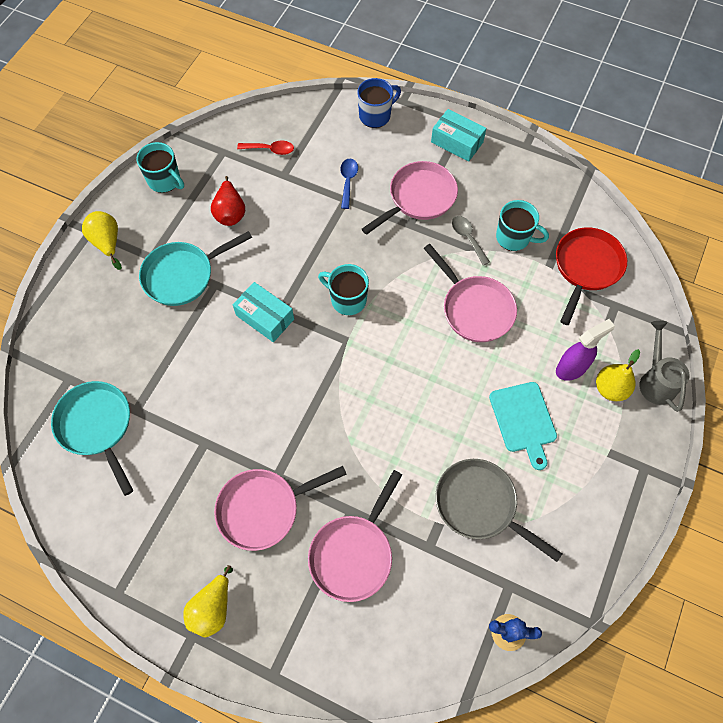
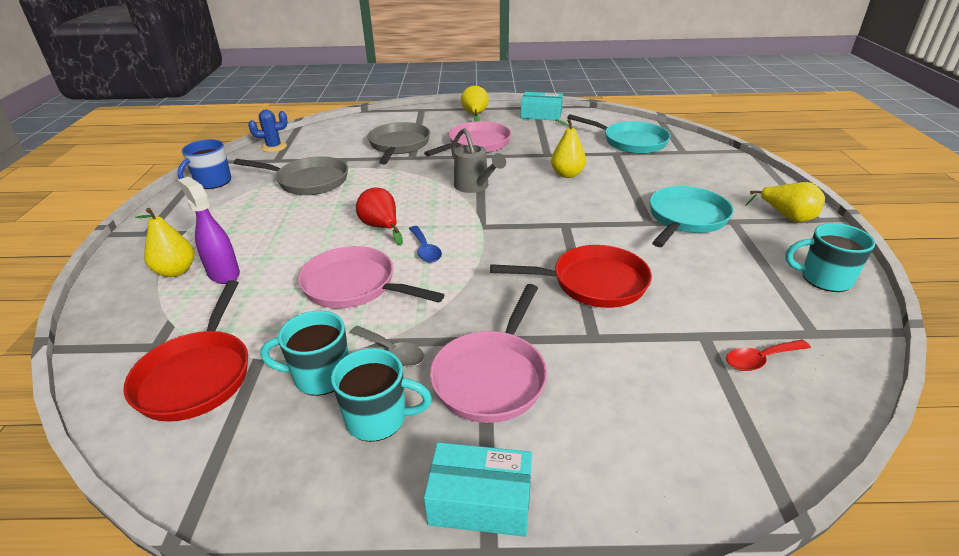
camera: 155 degrees right, 30 degrees down
(217, 390) = (567, 174): none -> yellow pear
(230, 212) = (711, 276): red pear -> red pear (381, 227)
(265, 317) = (575, 217): turquoise box -> turquoise box (541, 115)
(311, 240) = (593, 283): none -> red pan
(347, 299) = (506, 251): turquoise mug -> turquoise mug (378, 418)
(348, 181) = (611, 360): blue spoon -> blue spoon (425, 250)
(353, 553) = (399, 145): pink pan -> grey pan
(376, 115) = (668, 490): blue mug -> blue mug (212, 182)
(523, 420) = (276, 228): turquoise cutting board -> none
(571, 368) = (223, 273): purple spray bottle -> purple spray bottle turned 105 degrees clockwise
(655, 381) = (114, 292): grey watering can -> grey watering can (474, 187)

